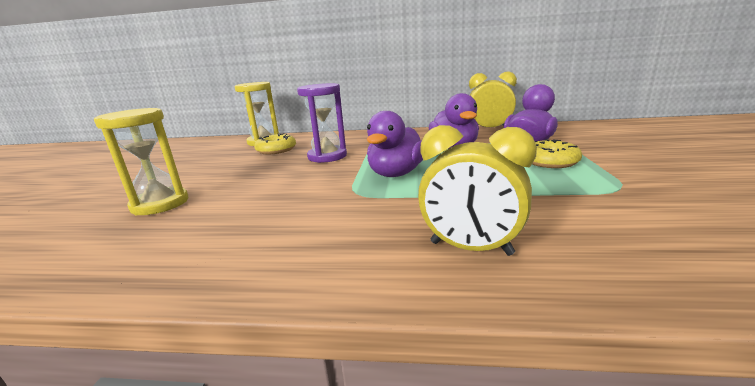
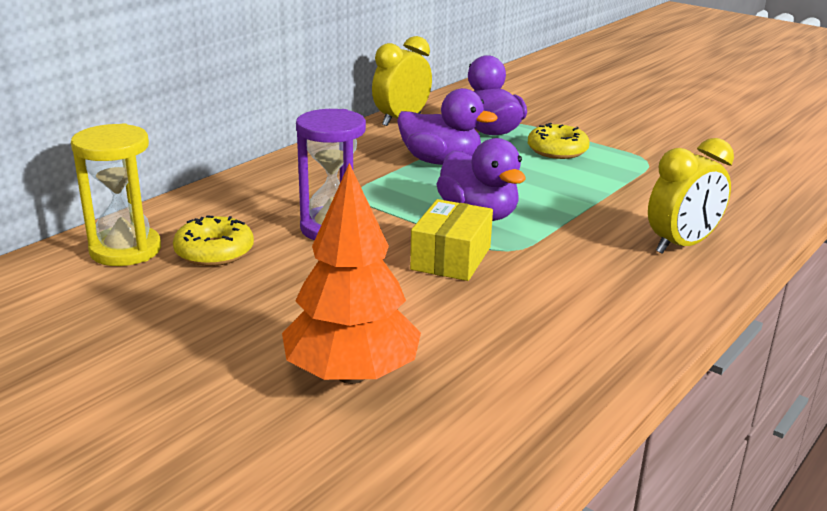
camera: 60 degrees left, 5 degrees up
(160, 204) = (351, 374): yellow hourglass -> orange tree
(324, 184) = (451, 258): none -> yellow box

